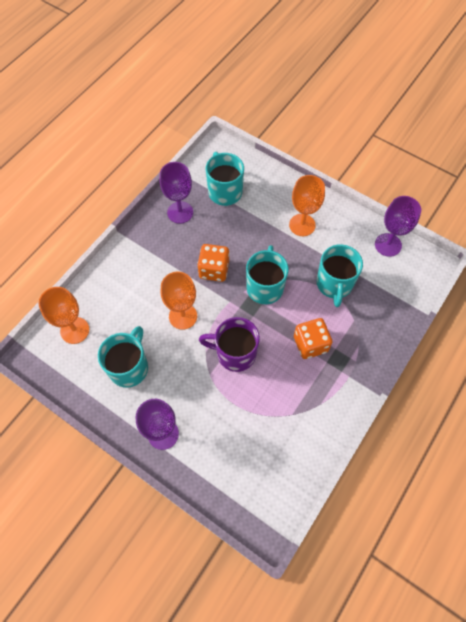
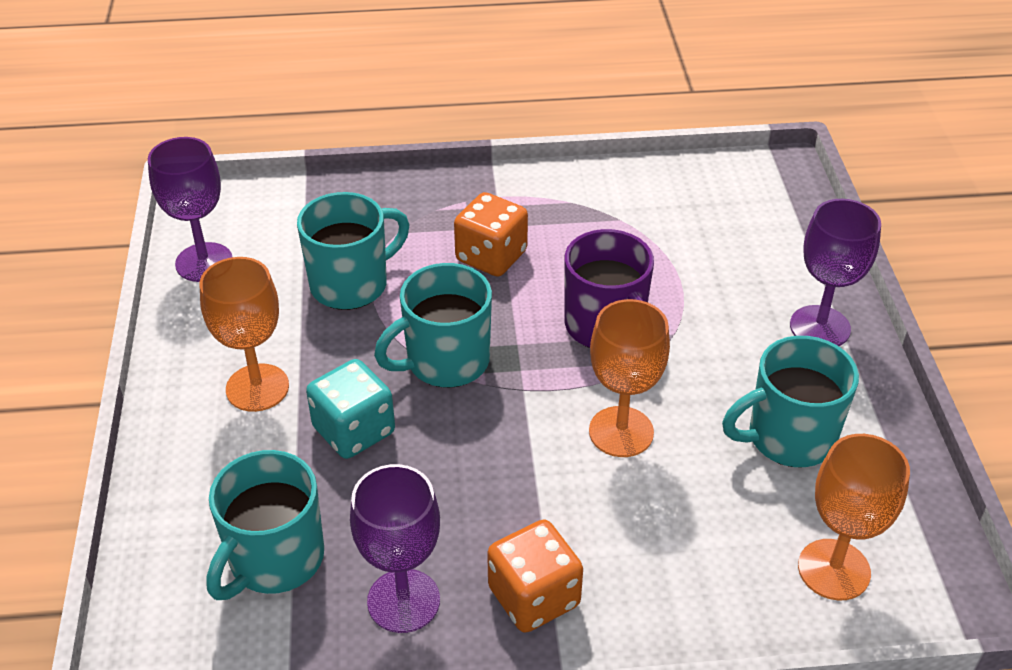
camera: 130 degrees left, 20 degrees down
(214, 270) = (484, 451): orange dice -> orange dice (534, 597)
(257, 240) = (354, 430): none -> turquoise dice

